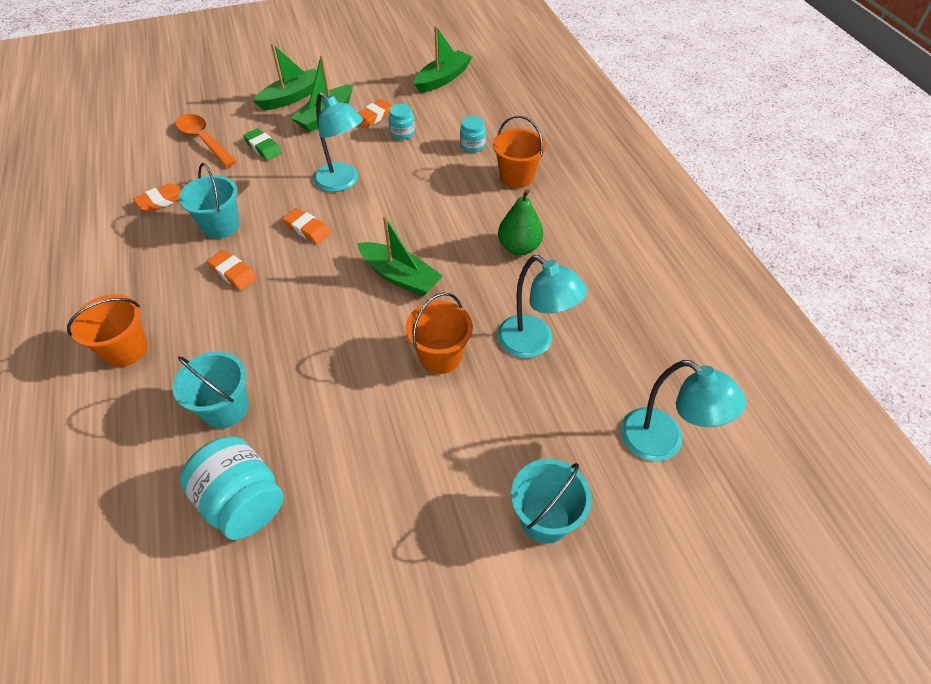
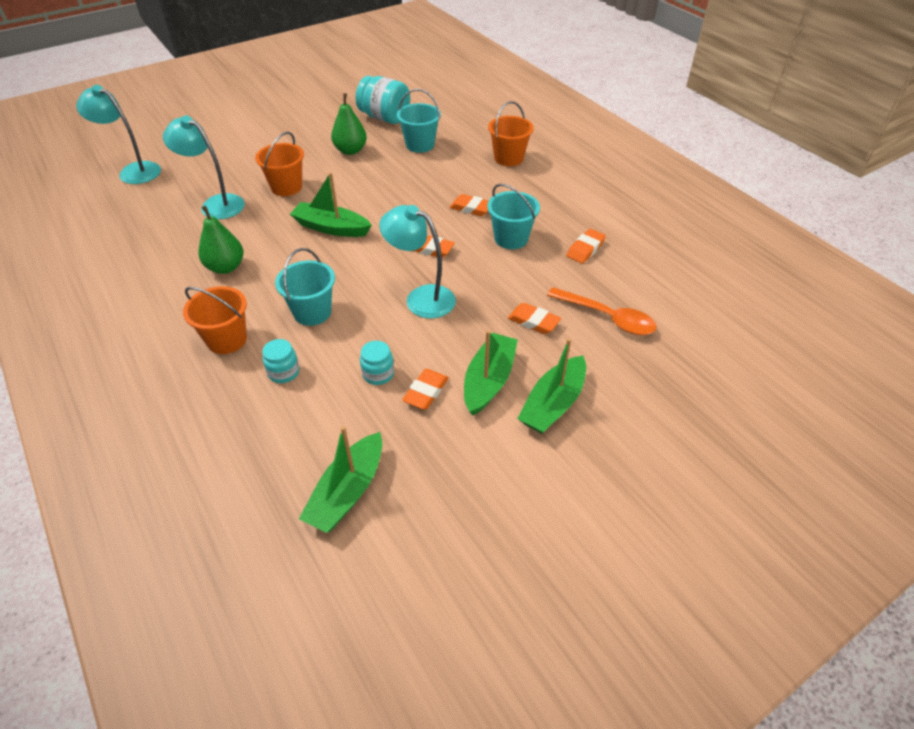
camera: 165 degrees right, 5 degrees down
(263, 147) = (533, 321): green eraser -> orange eraser
(332, 418) = (350, 150): none -> green pear
(545, 519) = (214, 135): turquoise bucket -> turquoise bucket (312, 312)

